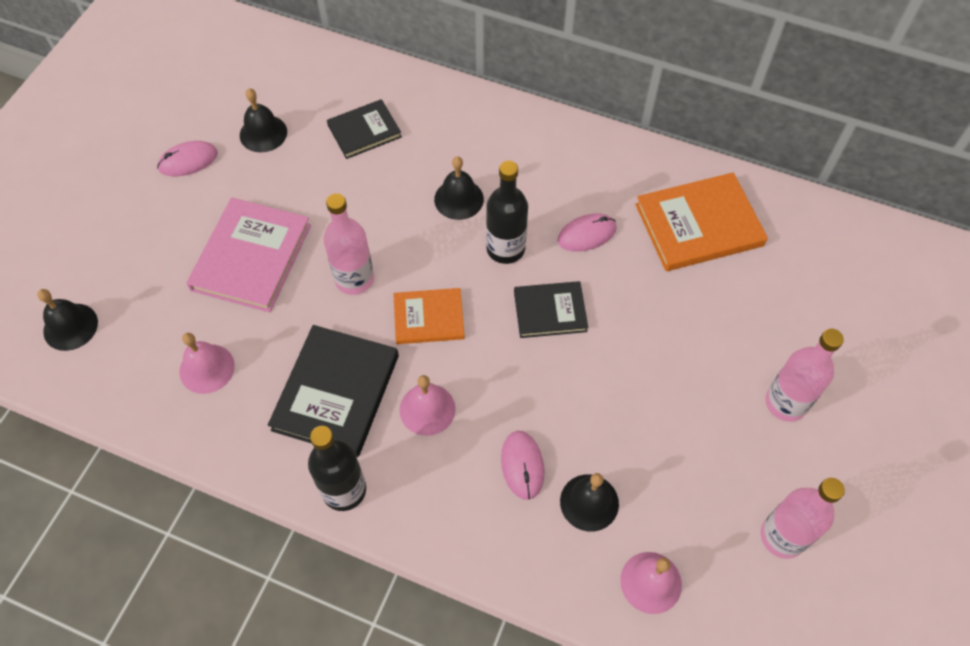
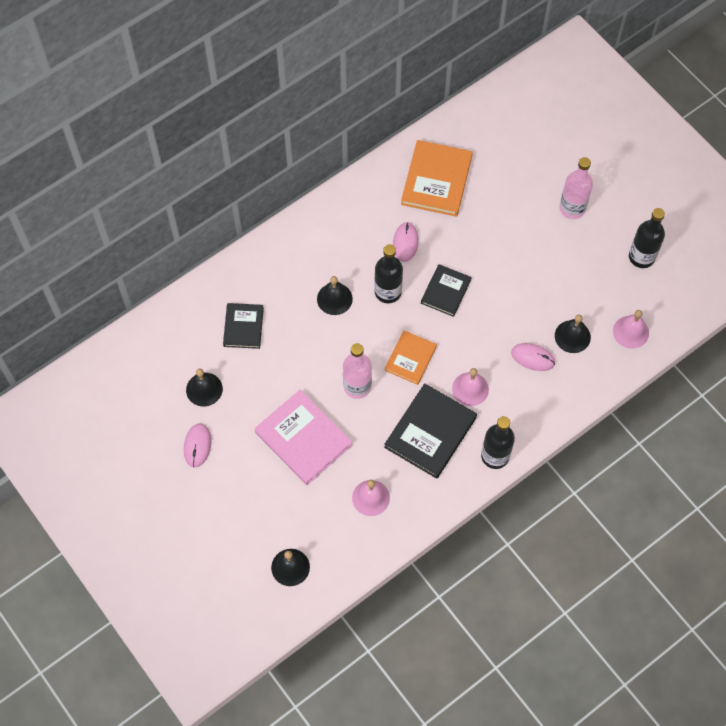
camera: 60 degrees left, 5 degrees up
(336, 392) = (430, 432): black book -> black book turned 75 degrees clockwise
(782, 536) = (641, 257): pink bottle -> black bottle

